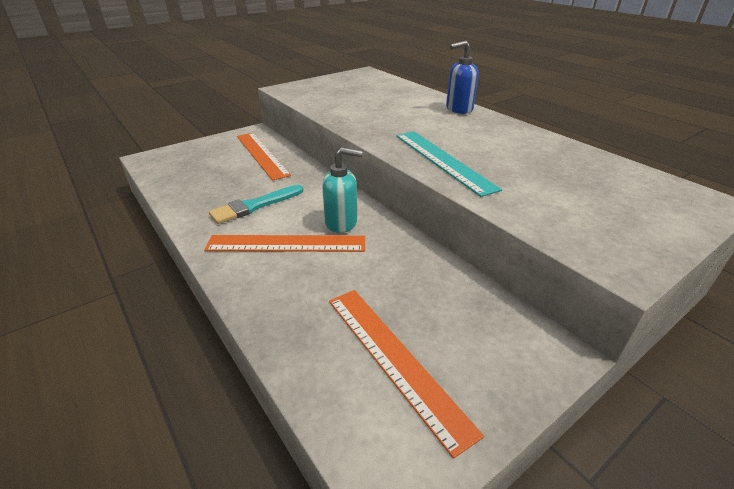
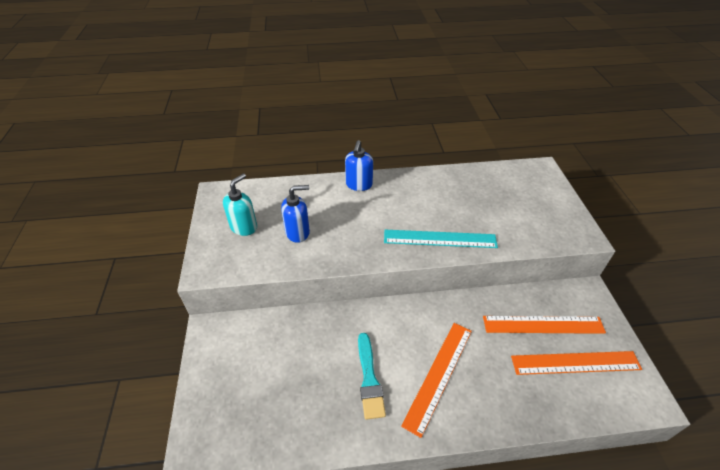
camera: 60 degrees left, 10 degrees up
(261, 154) = (272, 342): orange ruler -> orange ruler (543, 325)
(341, 223) = (428, 329): turquoise soap dispenser -> turquoise soap dispenser (244, 227)
(360, 103) = (298, 232): none -> blue soap dispenser

